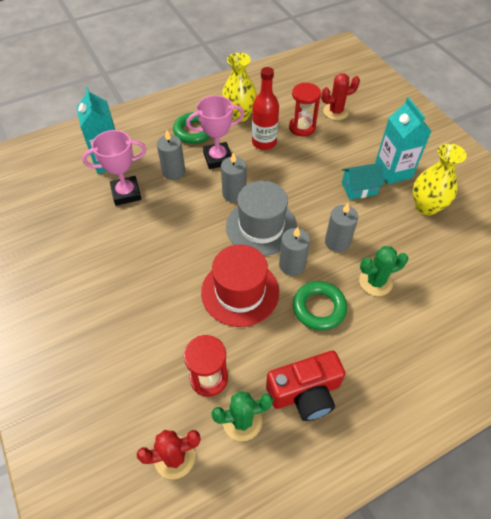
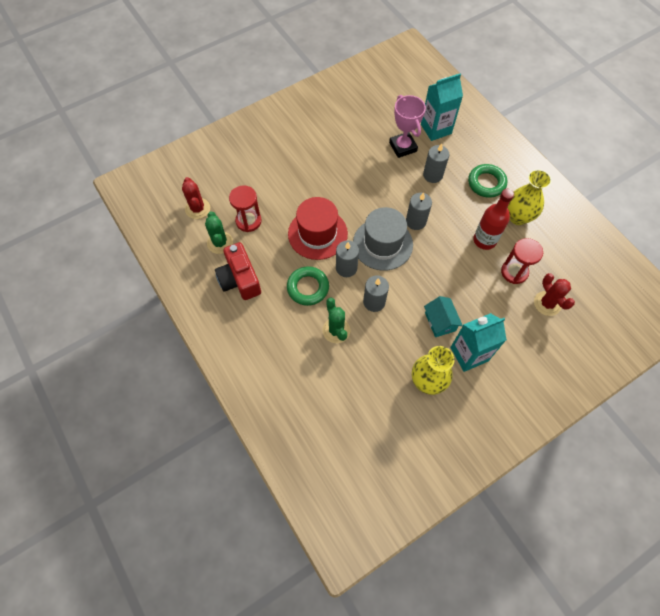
camera: 85 degrees right, 10 degrees up
(218, 158) = (455, 205): pink trophy -> none

